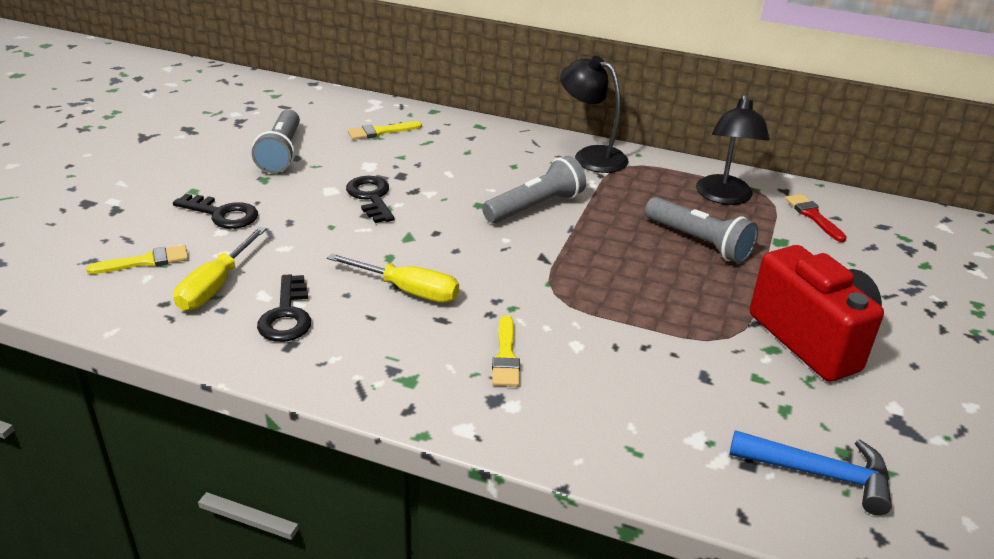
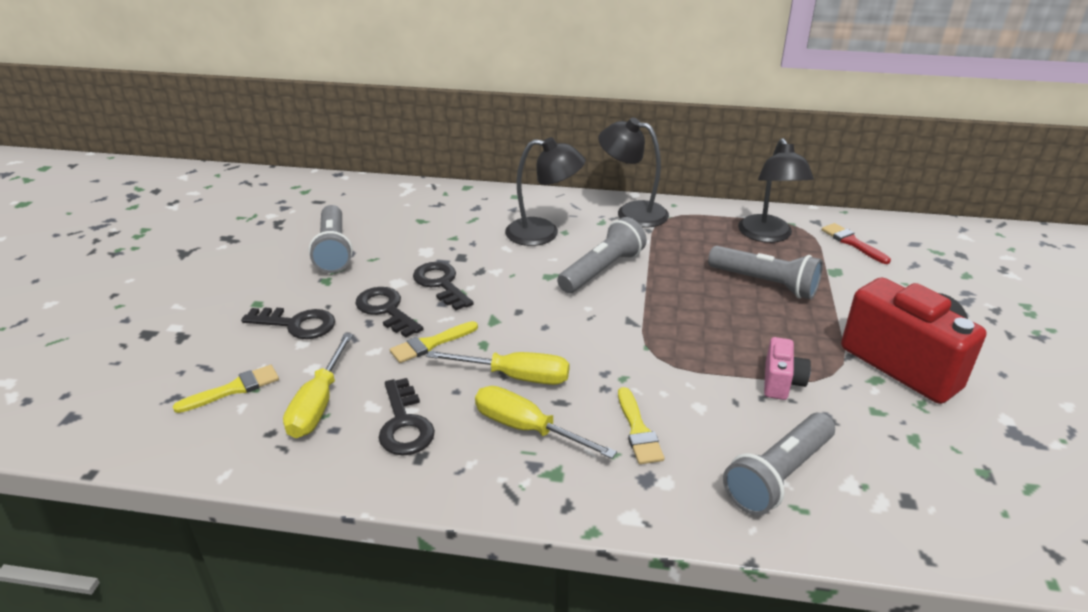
camera: 10 degrees left, 0 degrees up
(309, 213) = (386, 310): none -> black key
(380, 132) = (424, 215): yellow brush -> yellow brush (430, 344)
(399, 337) = (526, 428): none -> yellow screwdriver
(491, 164) = (543, 233): none -> black lamp
(626, 419) = (778, 476): none -> grey flashlight
(671, 336) = (781, 382): none -> pink camera
(820, 474) = (974, 499): blue hammer -> none

